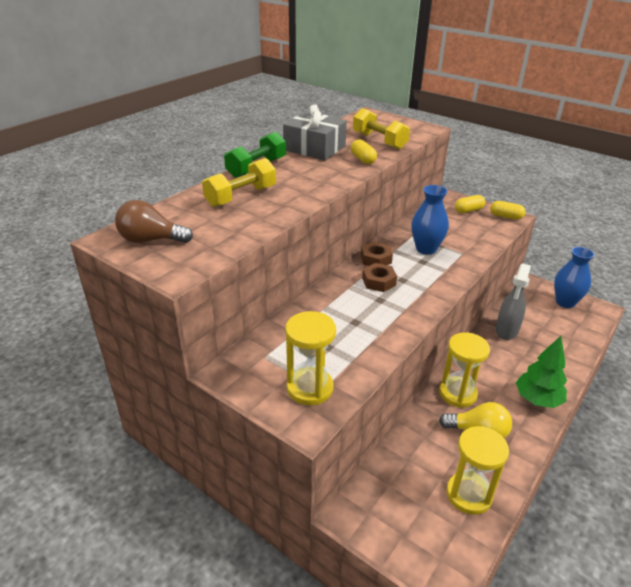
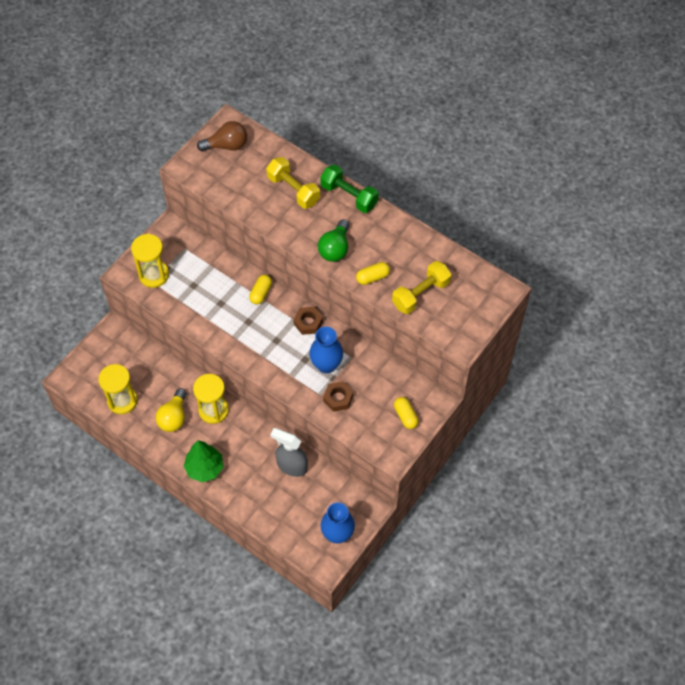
camera: 90 degrees right, 25 degrees up
(151, 240) = (227, 145): brown light bulb -> brown light bulb turned 75 degrees clockwise
(314, 148) = (397, 238): grey gift -> none
(327, 176) = (335, 248): none -> green light bulb
(378, 281) = (273, 322): brown nut -> brown nut (338, 398)
(506, 216) = (394, 449): yellow capsule -> yellow capsule (261, 293)

